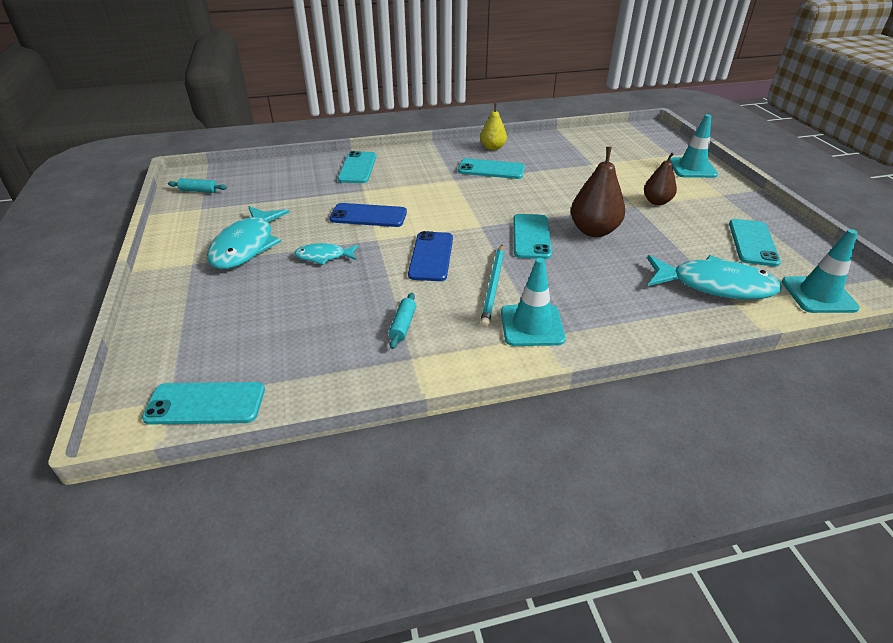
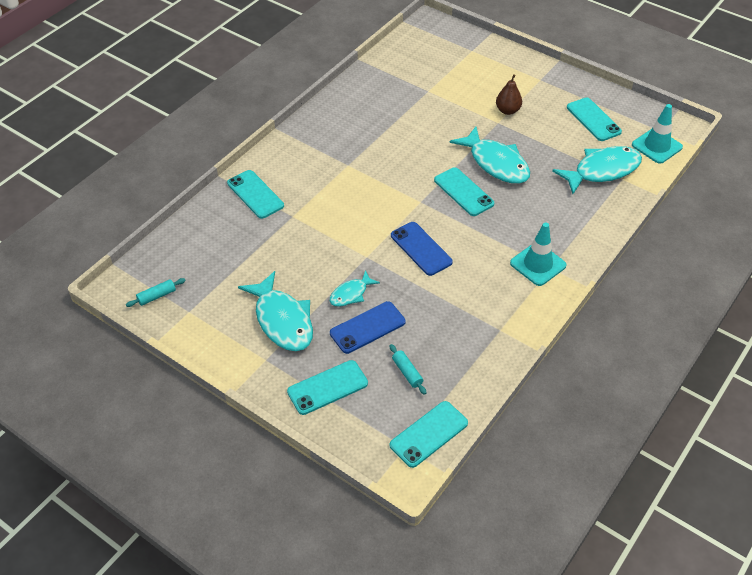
camera: 40 degrees left, 10 degrees up
(368, 216) = (332, 239): blue phone -> blue phone (367, 327)
(403, 325) = (469, 312): turquoise rolling pin -> turquoise rolling pin (407, 372)
(491, 169) = (362, 138): turquoise phone -> turquoise phone (327, 387)
(493, 148) = (335, 111): yellow pear -> none
(493, 286) = (486, 249): turquoise pencil -> none
(593, 231) = (496, 163): brown pear -> turquoise fish
(692, 168) = (499, 59): turquoise traffic cone -> none

